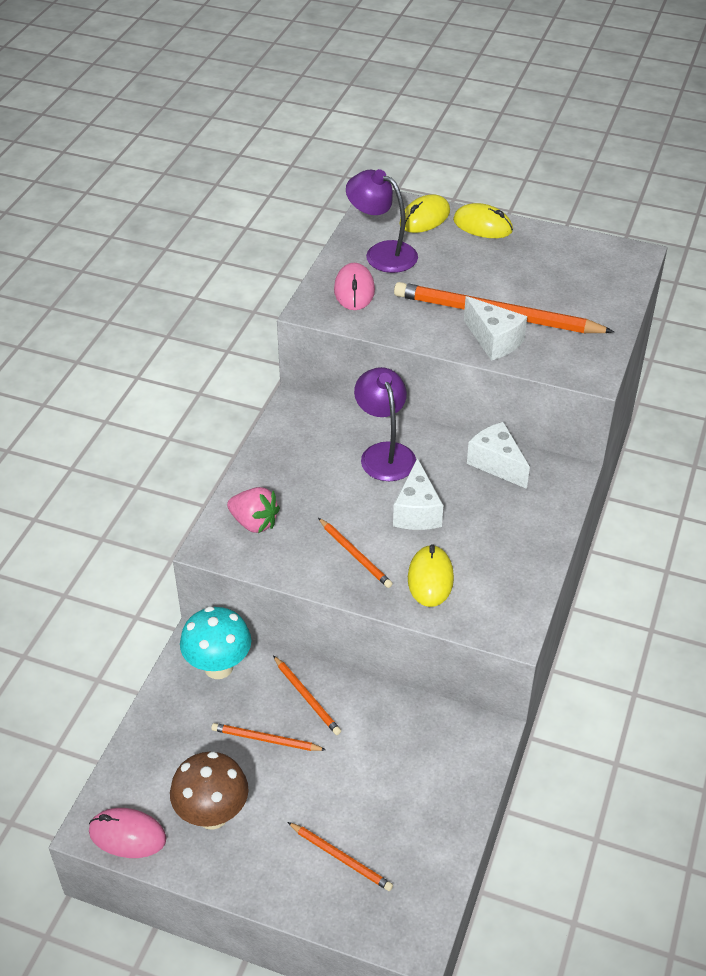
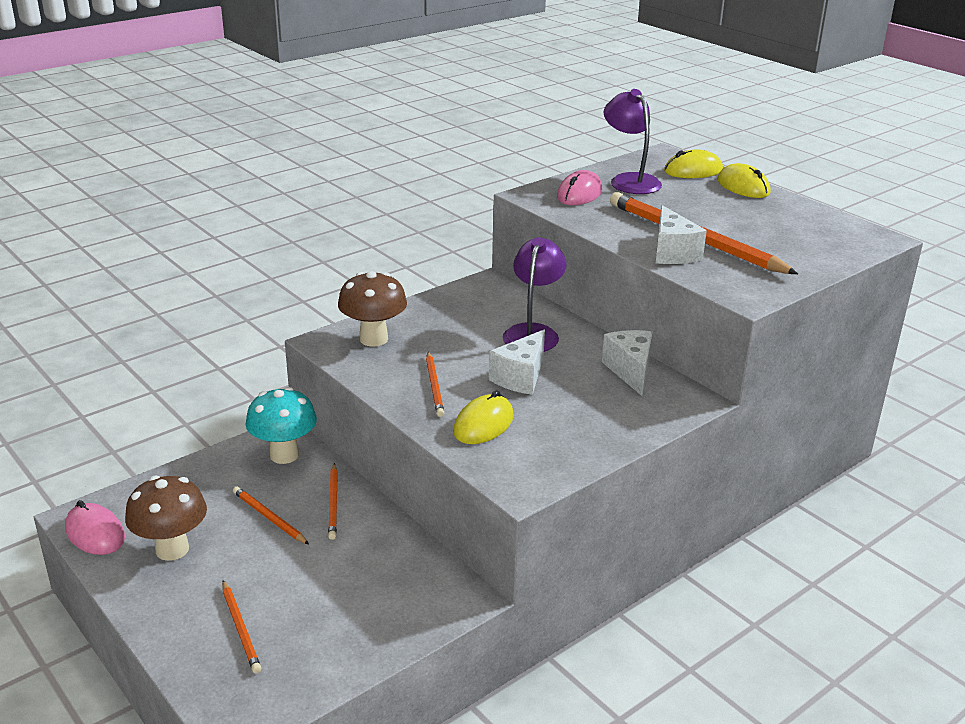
camera: 30 degrees right, 15 degrees down
(254, 522) = (373, 339): pink strawberry -> brown mushroom

